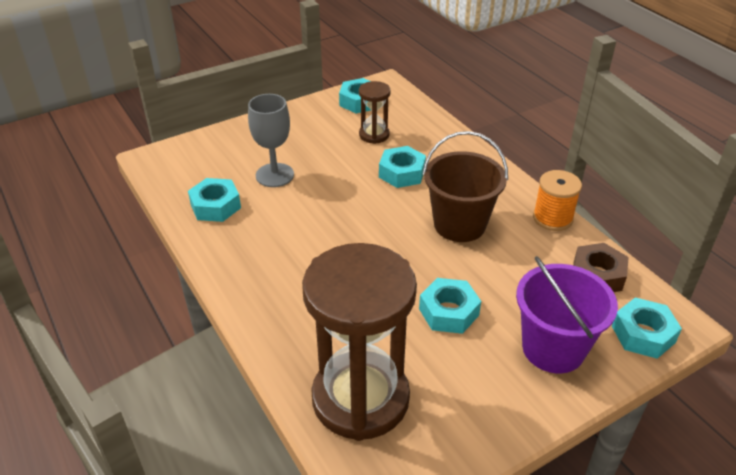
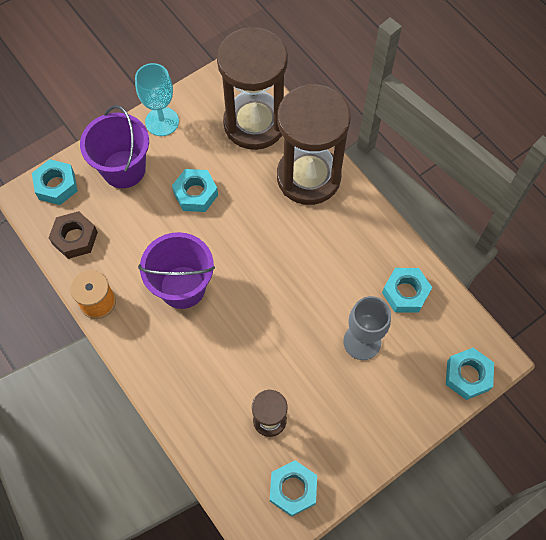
camera: 175 degrees right, 25 degrees up
(294, 321) = (308, 177): none -> brown hourglass
(402, 173) = (236, 355): turquoise nut -> turquoise nut (467, 376)
(459, 224) = (182, 287): brown bucket -> purple bucket
(507, 412) = (162, 121): none -> turquoise goblet

